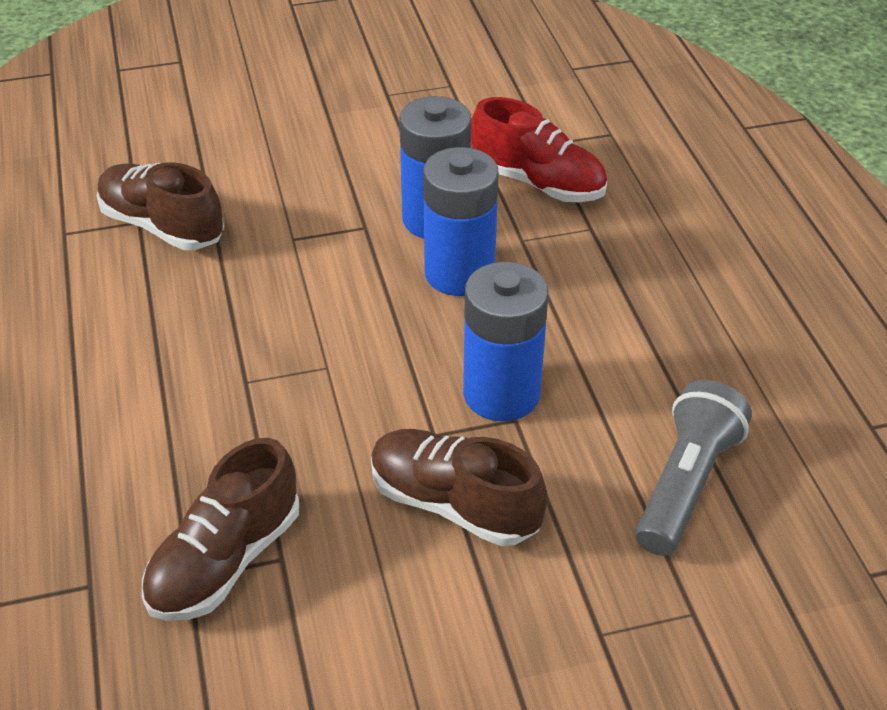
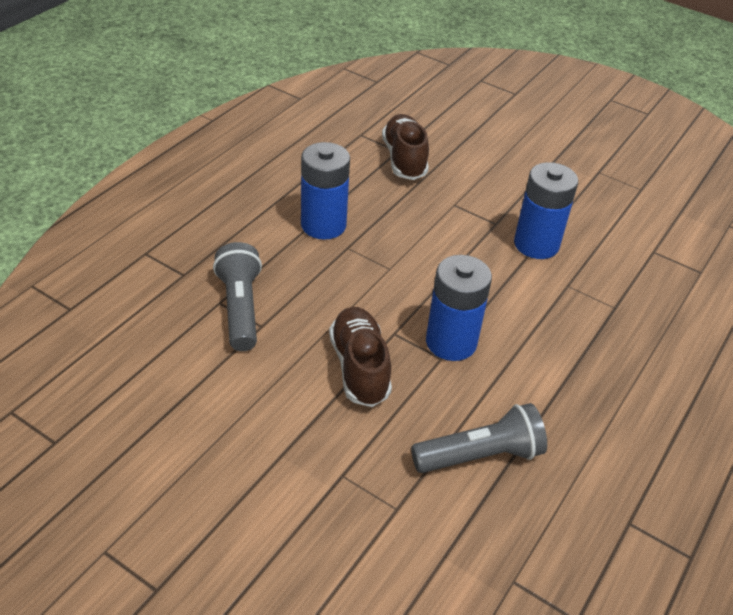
camera: 45 degrees right, 0 degrees up
(225, 560) = (240, 308): brown shoe -> grey flashlight
(459, 273) = (511, 276): blue battery -> blue battery (323, 225)
(537, 183) = (618, 266): red shoe -> none

